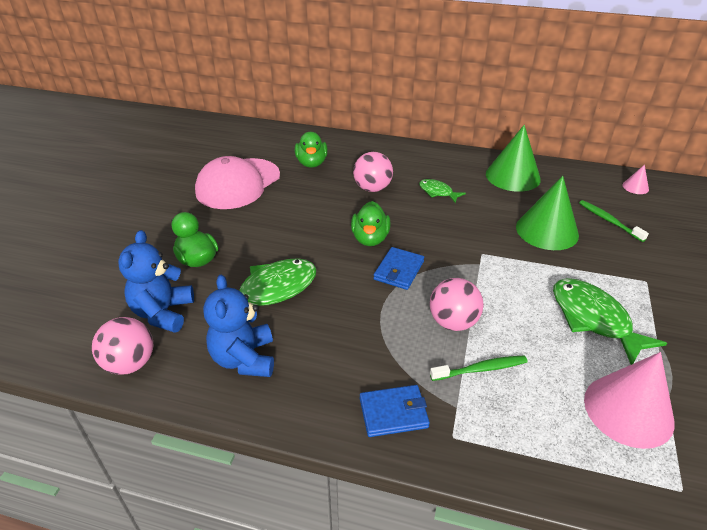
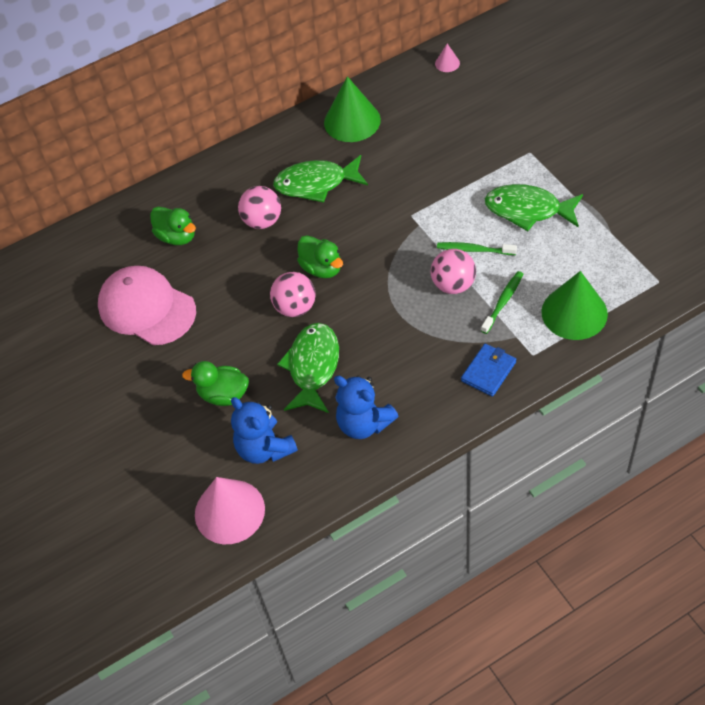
camera: 40 degrees left, 15 degrees up
(130, 363) = (299, 493): pink ball -> pink ball (295, 307)
(238, 184) = (146, 308): pink cap -> pink cap turned 135 degrees clockwise
(399, 270) = (374, 277): blue wallet -> none
(437, 192) = (316, 184): green fish -> green fish, size x1.87
(547, 230) = (431, 158): green cone -> green cone (574, 312)
(609, 221) = (460, 114): green toothbrush -> green toothbrush (474, 250)
(628, 410) = (599, 257): pink cone -> pink cone (229, 511)

